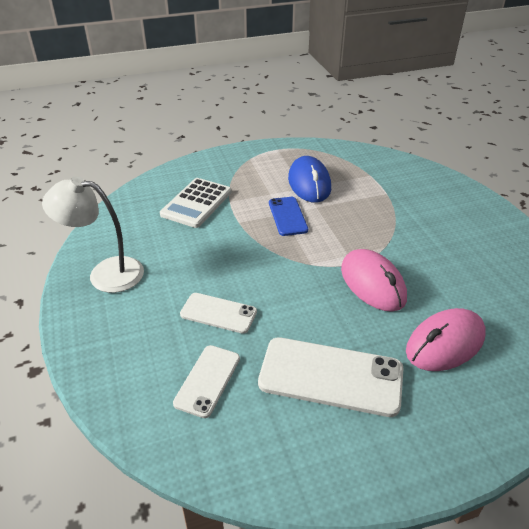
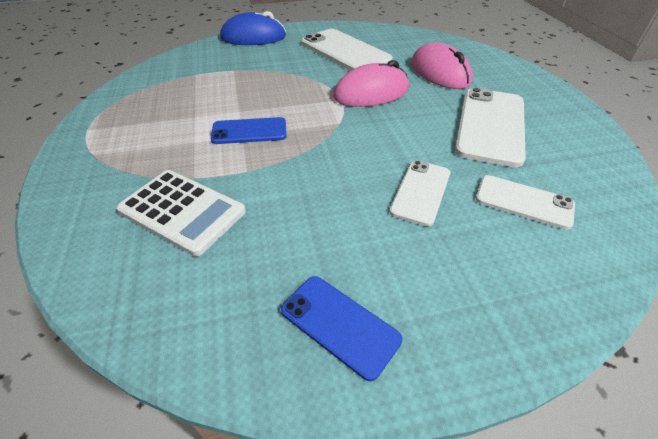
camera: 85 degrees left, 5 degrees up
(105, 273) = (339, 325): white lamp -> blue phone
(309, 183) = (188, 111): blue mouse -> blue mouse (253, 37)
(463, 261) = (345, 52): none -> white phone

